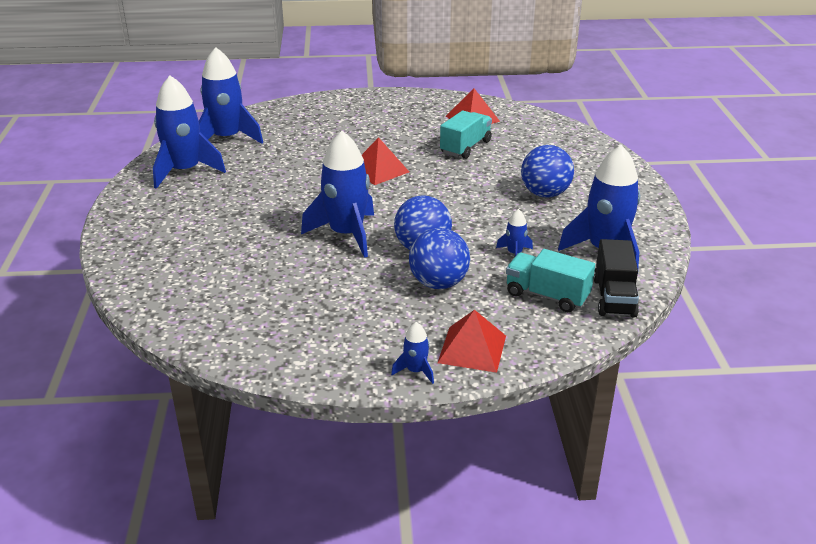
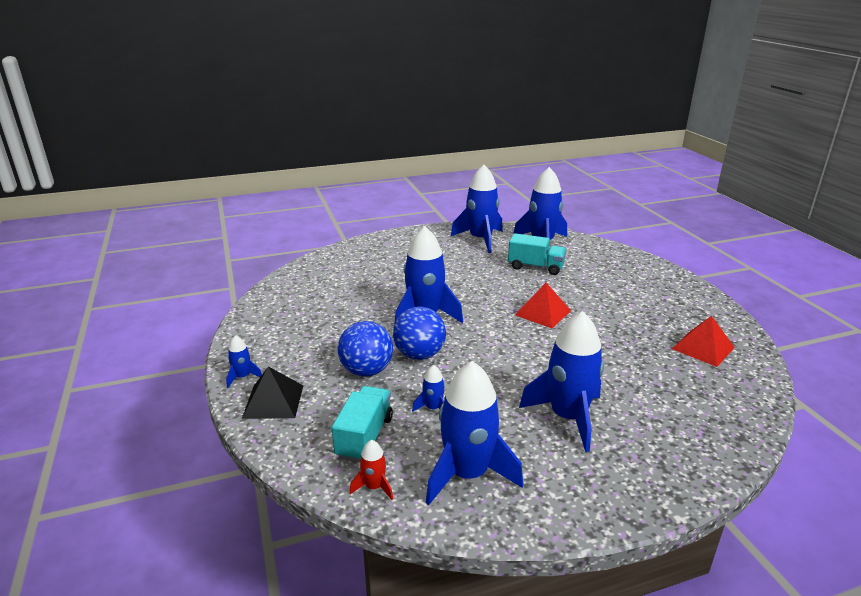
camera: 75 degrees right, 5 degrees down
(465, 147) = (630, 352): turquoise truck -> turquoise truck (535, 267)
(472, 349) = (273, 401): red pyramid -> black pyramid
(545, 194) = (568, 417): blue ball -> blue rocket
(614, 297) = (374, 487): black truck -> red rocket

